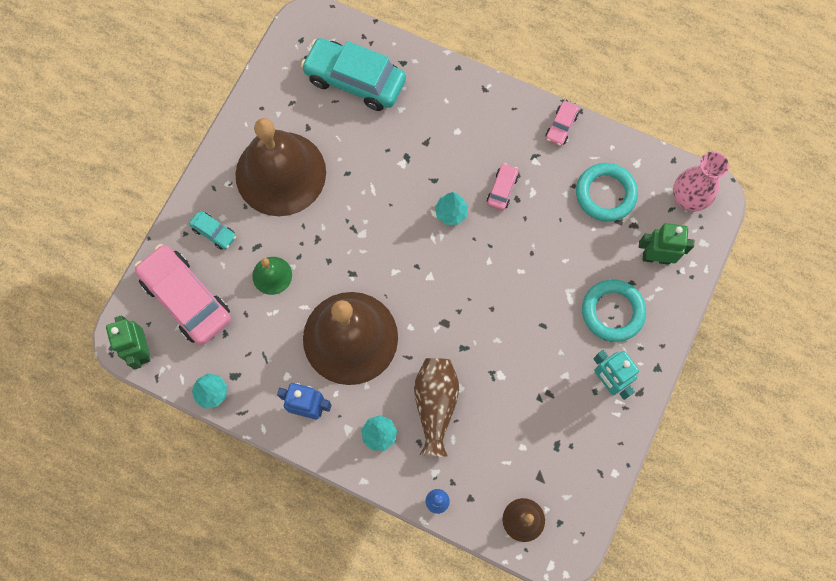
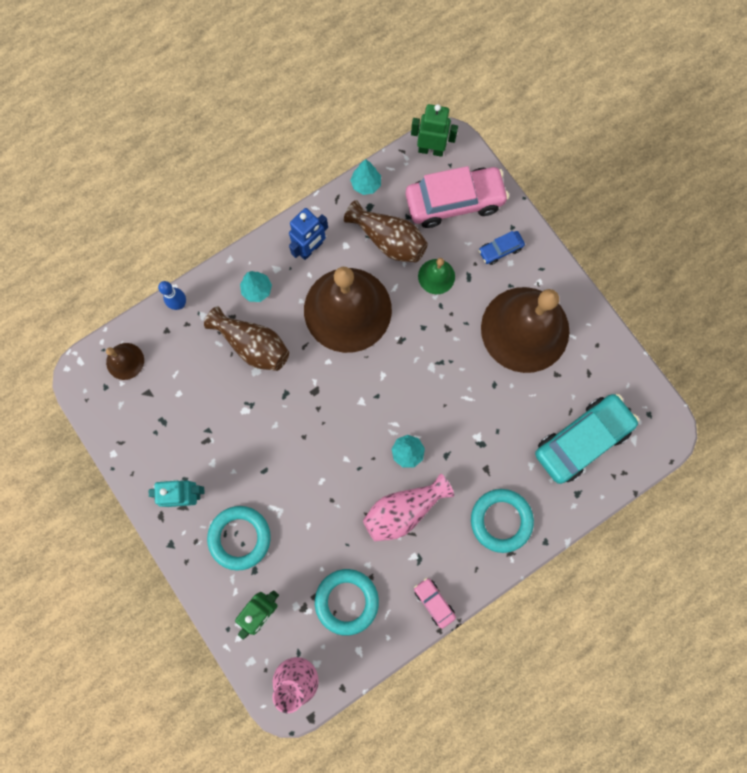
camera: 120 degrees right, 5 degrees up
(214, 232) = (500, 250): turquoise car -> blue car
(259, 338) = (388, 240): none -> brown vase
(462, 109) = (501, 520): none -> turquoise ring
(502, 189) = (403, 510): pink car -> pink vase

